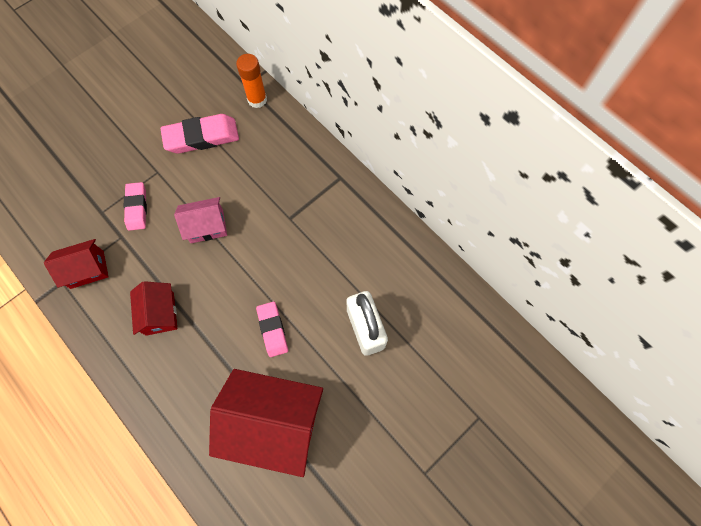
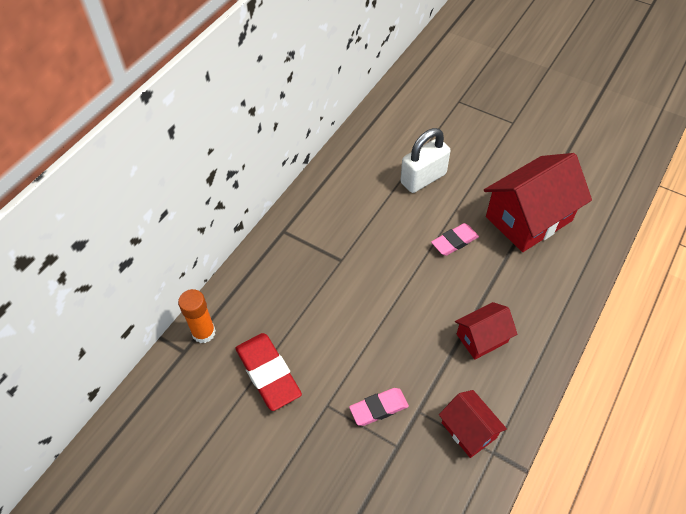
camera: 105 degrees left, 15 degrees down
(202, 137) = (268, 373): pink eraser -> red eraser
(207, 226) = (375, 329): pink house -> none
(274, 422) = (528, 219): red house -> red house turned 60 degrees clockwise

